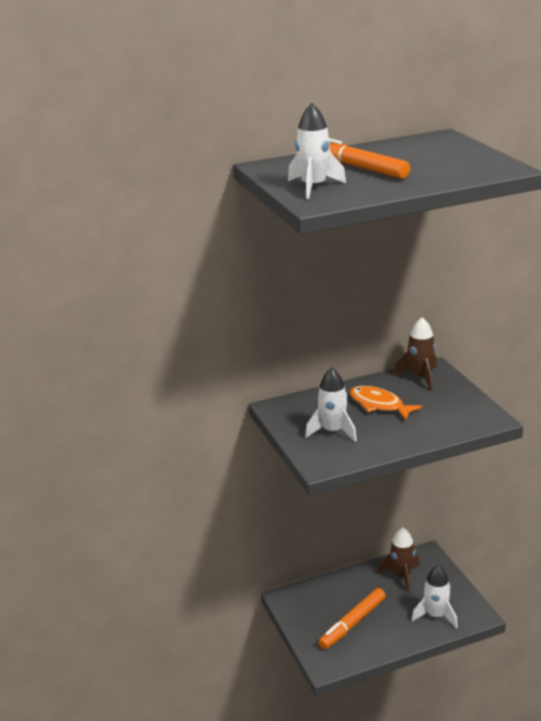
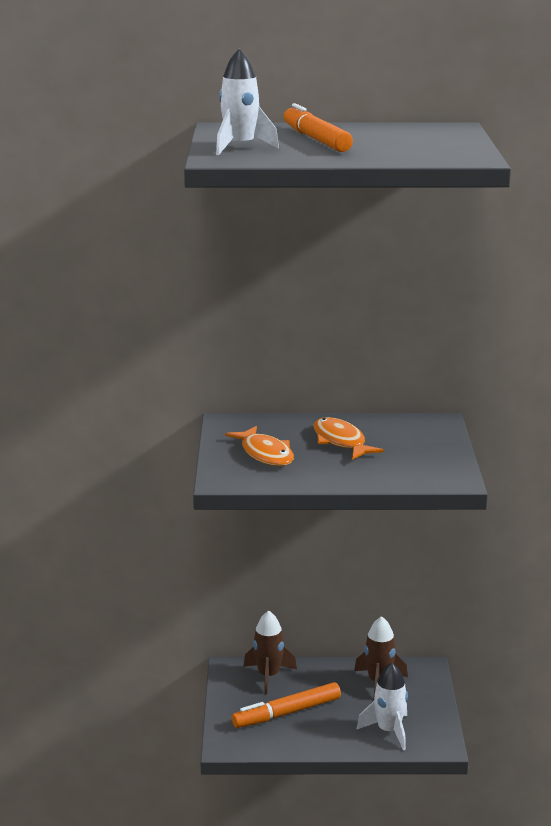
camera: 20 degrees right, 5 degrees down
(332, 431) = (265, 454): white rocket -> orange fish
(420, 377) = (414, 426): brown rocket -> brown rocket (268, 676)

